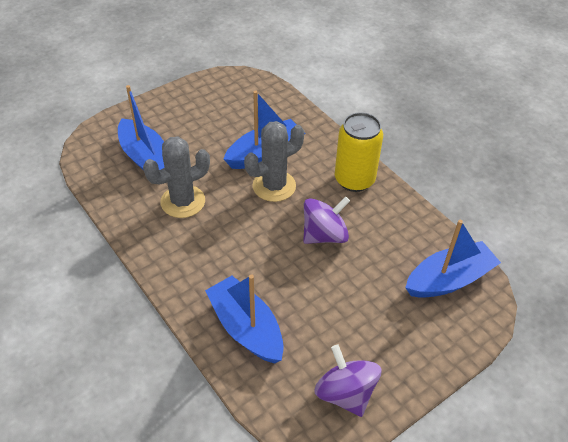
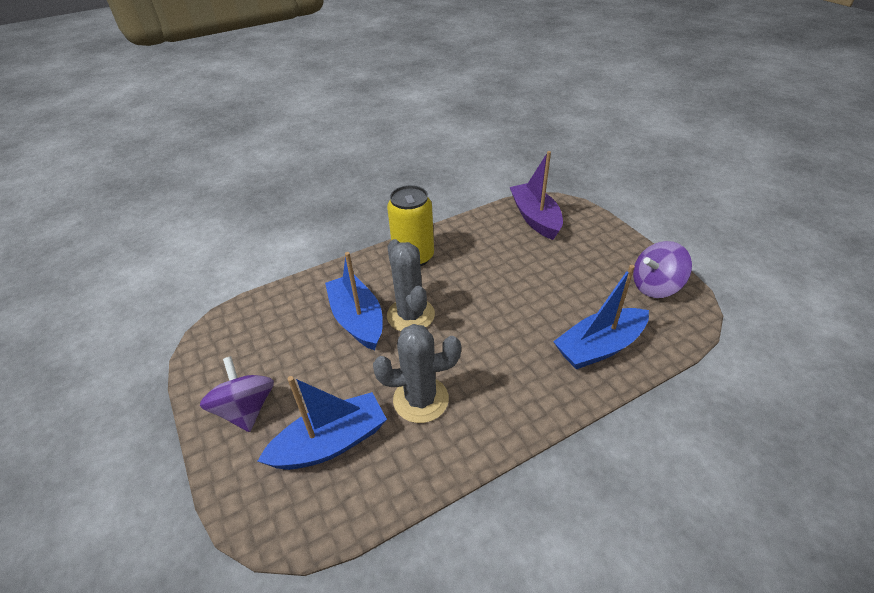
camera: 80 degrees left, 5 degrees down
(183, 201) = (421, 399): grey cactus -> grey cactus turned 75 degrees counterclockwise
(324, 235) = (483, 283): purple spinning top -> purple spinning top (246, 409)
(449, 280) = (535, 218): blue boat -> purple boat

